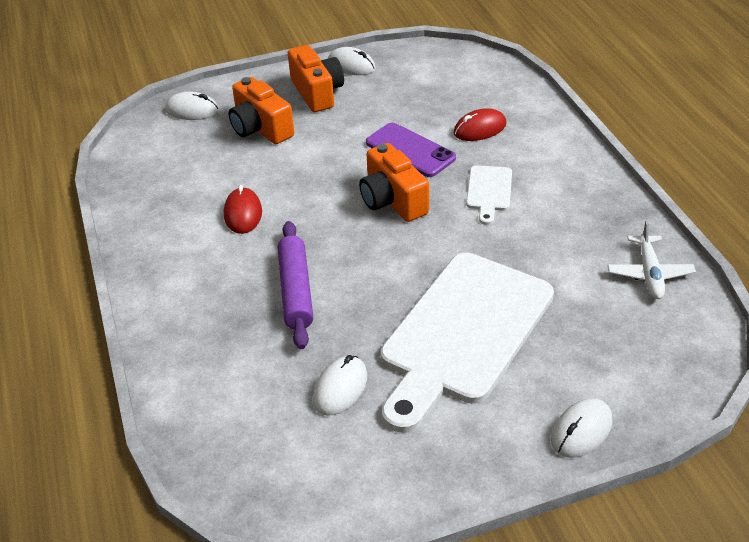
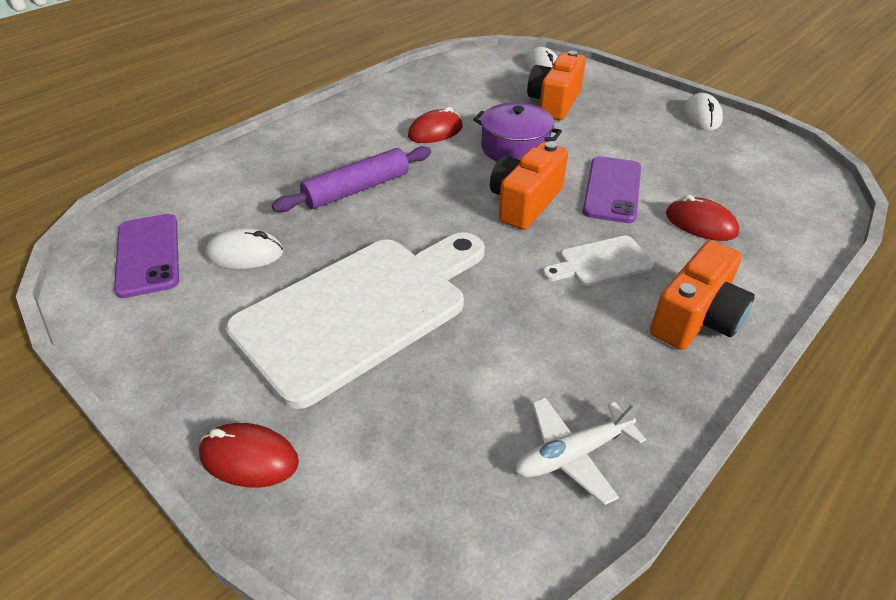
camera: 60 degrees right, 0 degrees up
(292, 460) = (148, 255): none -> purple phone
(311, 177) = (515, 148): none -> purple pot
(317, 92) = (637, 112): orange camera -> orange camera (696, 318)
(463, 333) = (360, 311): white cutting board -> white cutting board turned 135 degrees clockwise
(581, 431) = (249, 458): white mouse -> red mouse

